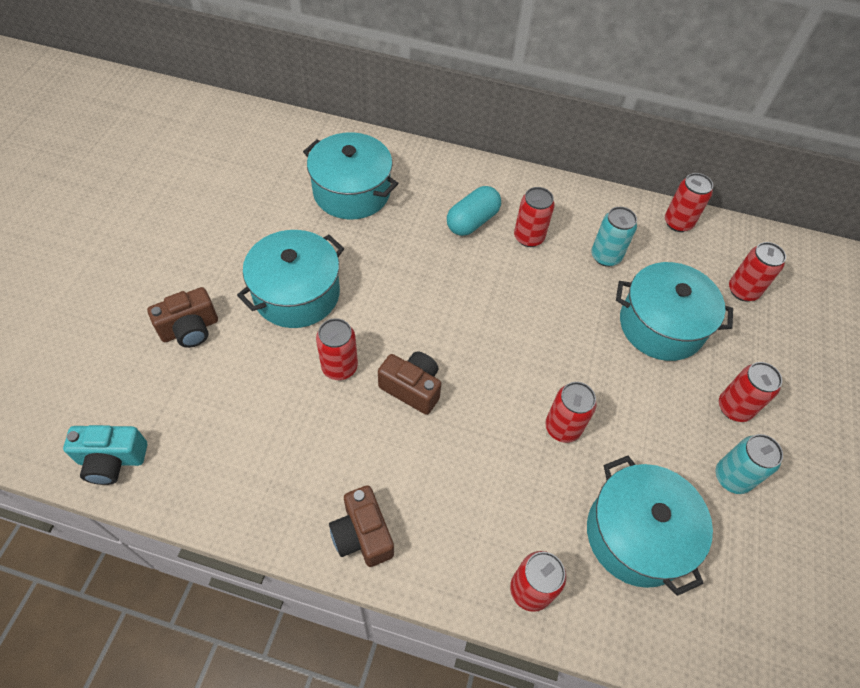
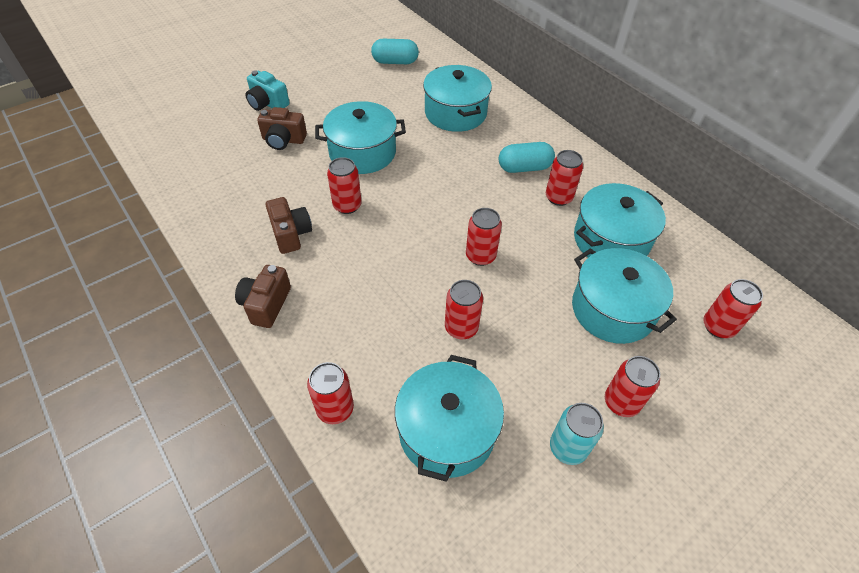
camera: 40 degrees right, 5 degrees down
(112, 460) = (179, 183): turquoise camera -> turquoise camera (267, 103)
(227, 158) = (395, 62): none -> turquoise capsule
(412, 388) = (380, 243): brown camera -> brown camera (291, 234)
(605, 256) = (611, 240): turquoise can -> turquoise pot
(678, 223) = (702, 249): red can -> red can (480, 256)

